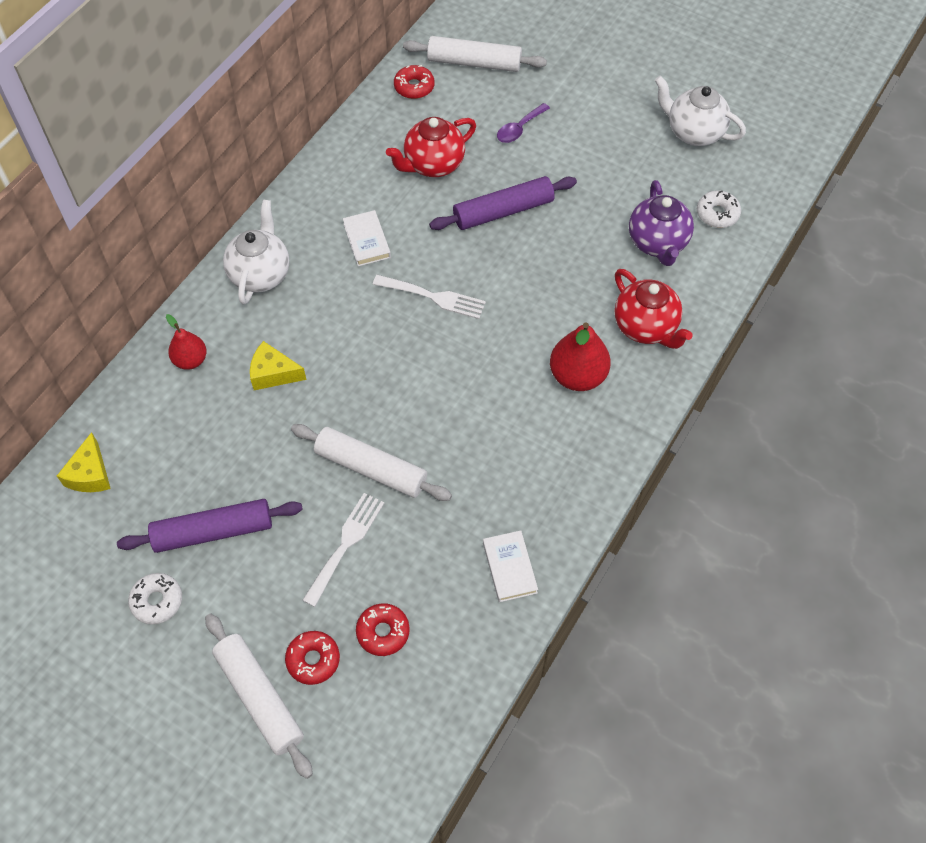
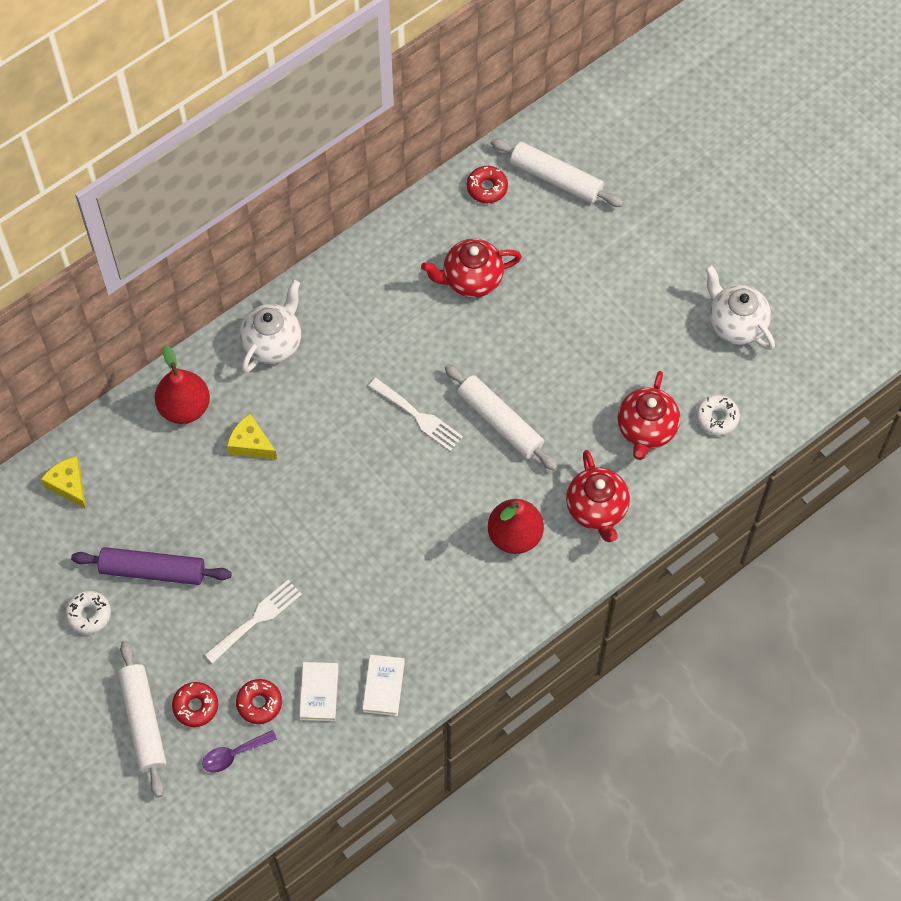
camera: 20 degrees right, 5 degrees up
(90, 474) = (68, 485): yellow cheese -> yellow cheese turned 120 degrees clockwise
(190, 360) = (184, 407): red pear -> red pear, size x1.59
(367, 241) = (380, 340): white book -> white book (319, 693)
(371, 468) = (302, 559): white rolling pin -> white rolling pin (500, 422)
(503, 211) = (516, 350): purple rolling pin -> none
(519, 129) = (569, 266): purple spoon -> purple spoon (233, 754)
(657, 243) = (646, 430): purple teapot -> red teapot

